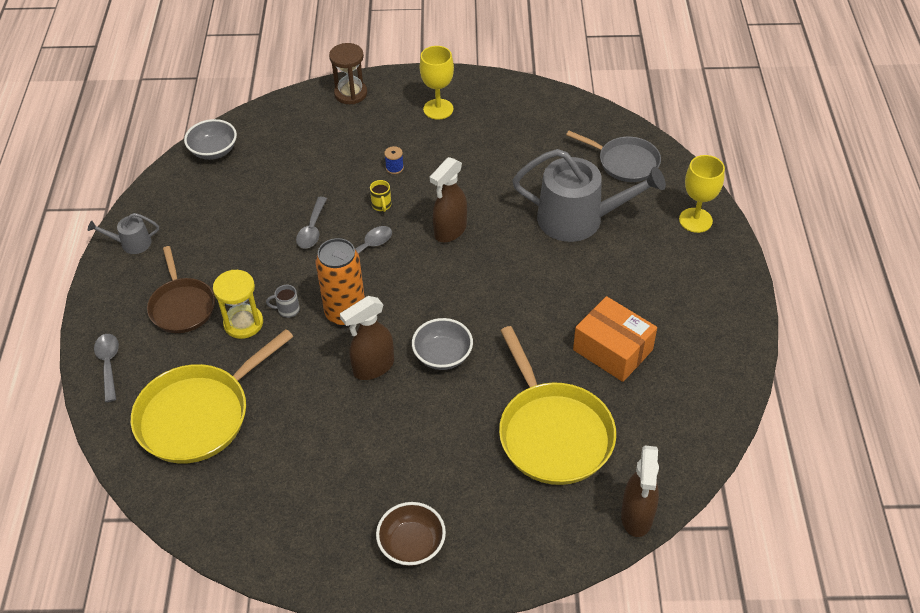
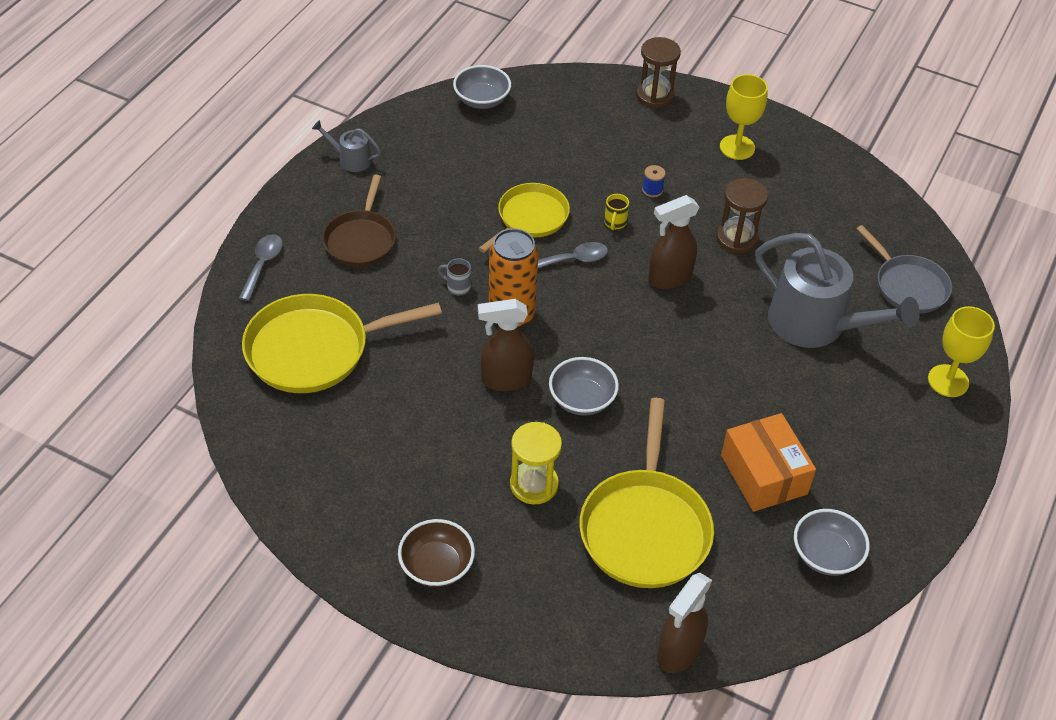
camera: 25 degrees right, 0 degrees up
(243, 323) = (408, 281): yellow hourglass -> yellow hourglass (534, 484)
(312, 229) = (530, 218): grey spoon -> yellow pan
(481, 179) = (737, 238): none -> brown hourglass
(693, 389) = (826, 555): none -> grey bowl

